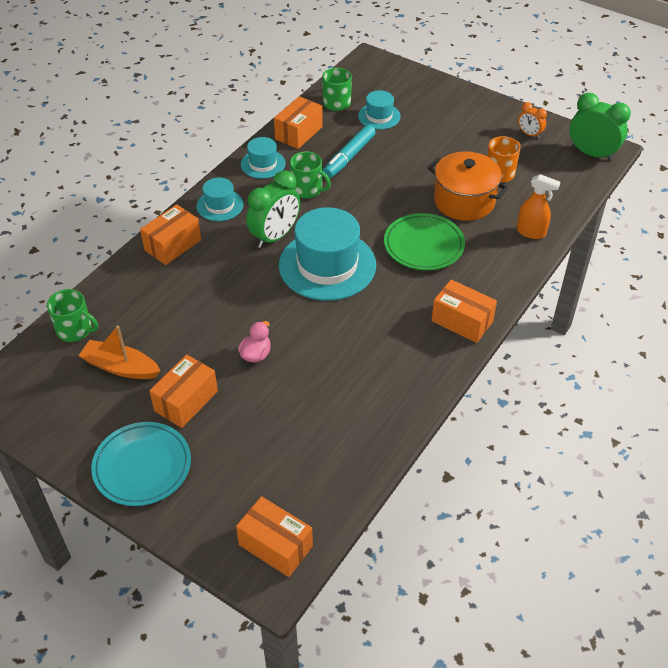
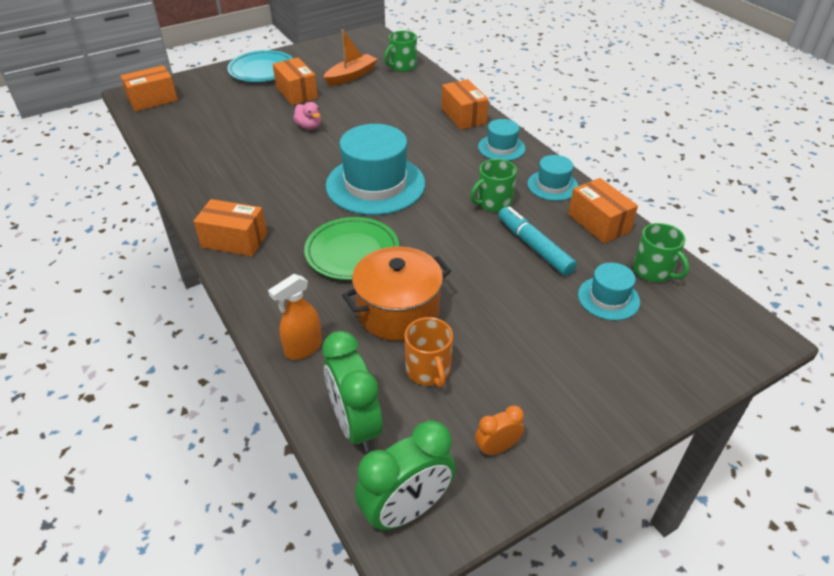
camera: 115 degrees right, 5 degrees down
(275, 236) = (436, 166): green clock -> green clock (355, 425)
(462, 321) = (234, 240): orange box -> orange box turned 45 degrees clockwise

